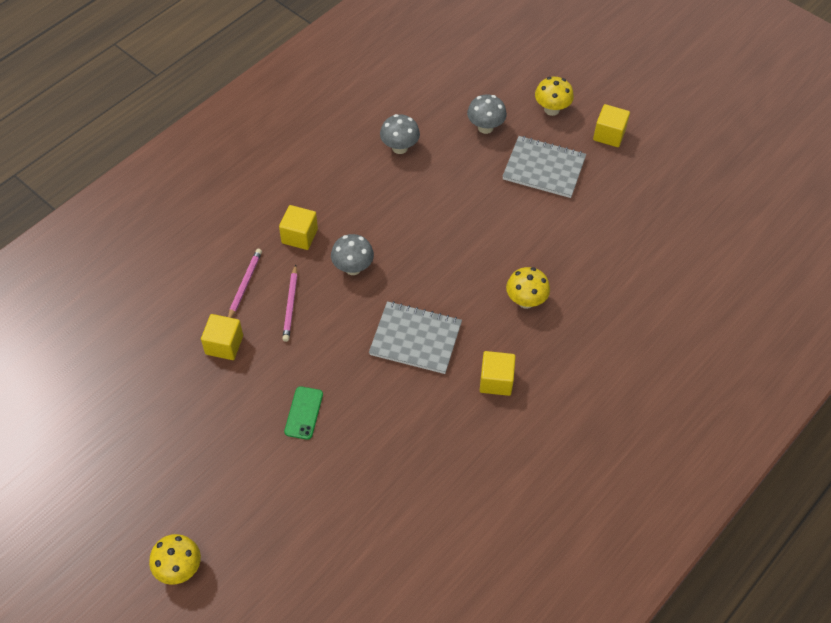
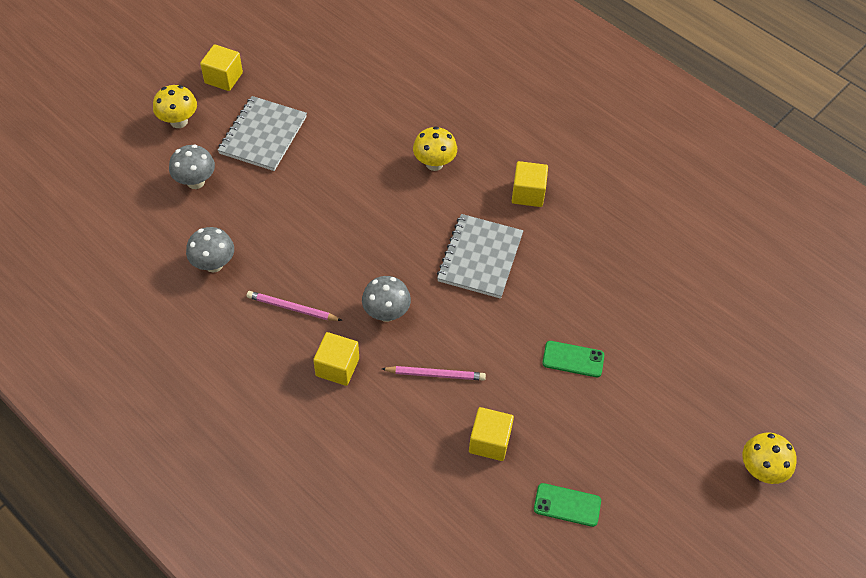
camera: 90 degrees left, 0 degrees up
(161, 402) = (567, 505): none -> green phone
(245, 285) = (406, 423): pink pencil -> pink pencil (292, 308)

